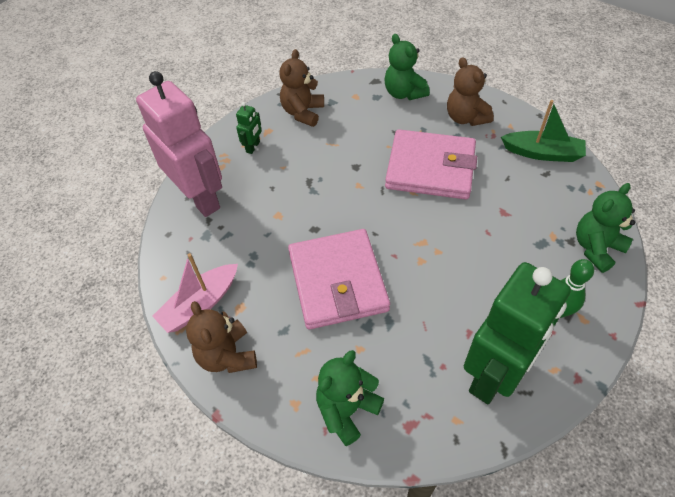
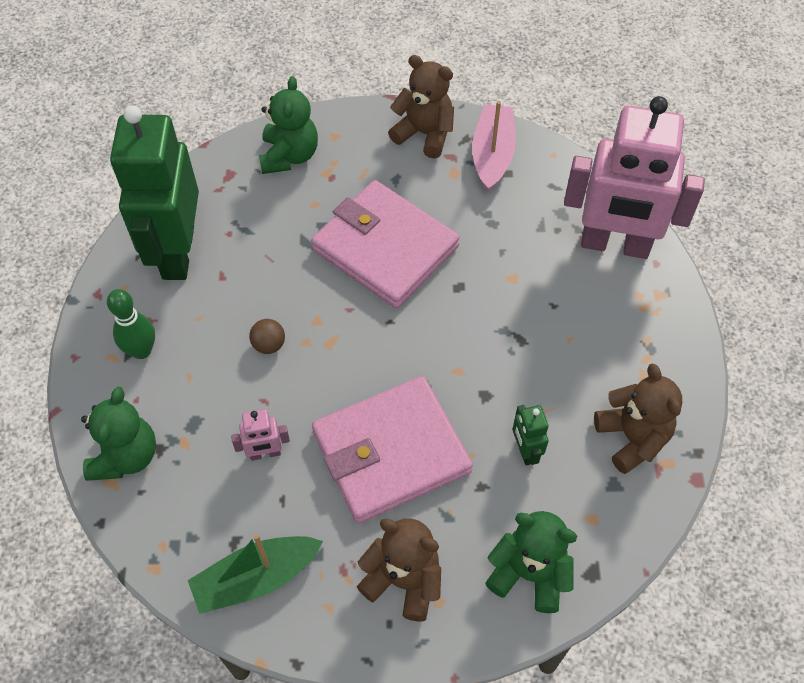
camera: 140 degrees right, 5 degrees up
(253, 147) = (634, 343): green robot -> green robot (525, 451)
(464, 263) = (269, 345): none -> brown ball
(504, 204) = (265, 453): none -> pink robot

